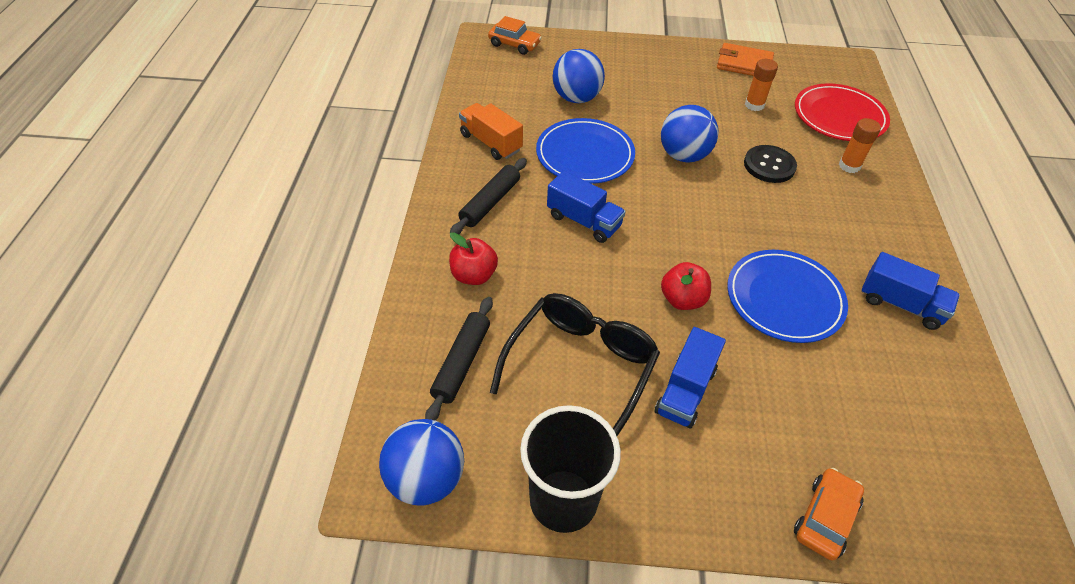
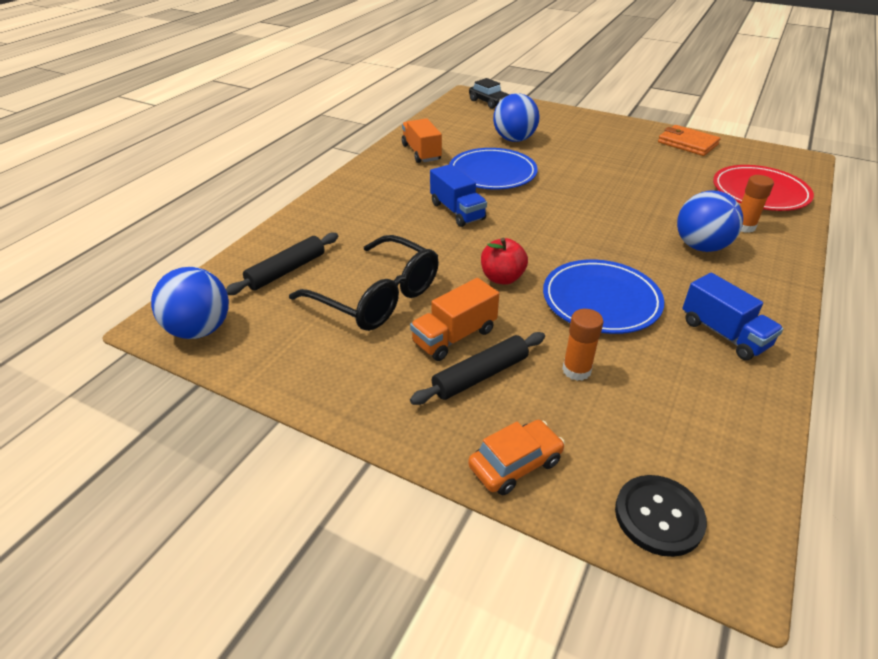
camera: 25 degrees right, 10 degrees down
(474, 275) = (341, 223): red apple -> none
(490, 202) = (390, 185): black rolling pin -> black rolling pin (480, 375)
(514, 44) = (489, 102): orange car -> black car
(563, 500) = (290, 375): black cup -> none
(581, 366) = (378, 297): black glasses -> black glasses turned 75 degrees clockwise
(684, 155) = (580, 189): blue ball -> blue ball (701, 247)
(685, 391) = (454, 336): blue truck -> orange truck
(754, 105) = (676, 170): orange glue stick -> orange glue stick (576, 370)
(769, 165) = (659, 211): black button -> black button (658, 516)

